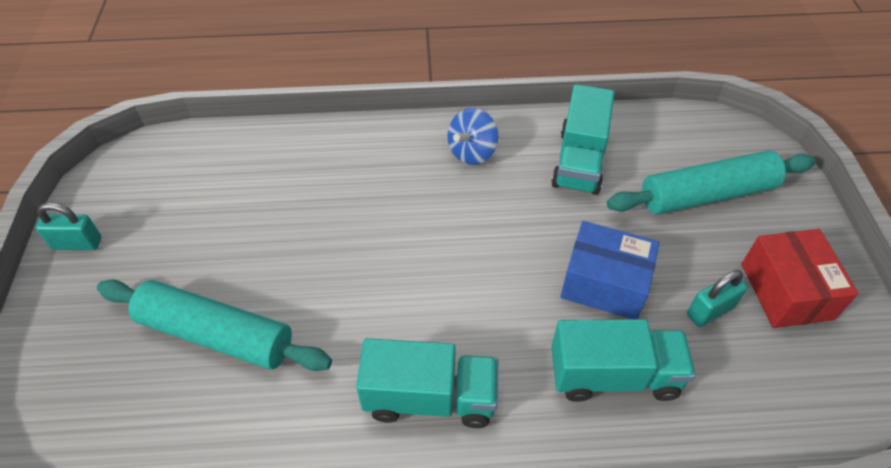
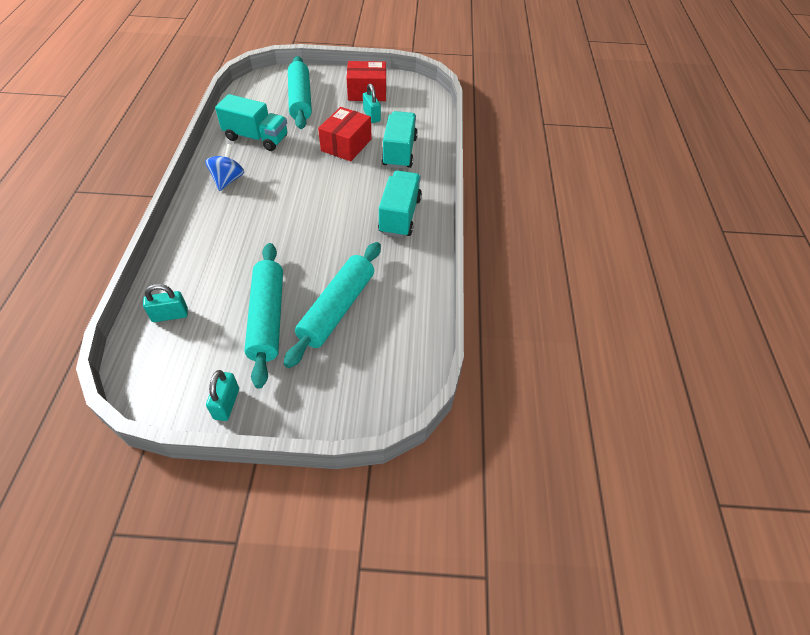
camera: 85 degrees left, 0 degrees up
(205, 254) = (267, 318): none -> turquoise rolling pin
(218, 159) = (170, 315): none -> turquoise padlock
(472, 152) = (228, 180): blue spinning top -> blue spinning top turned 120 degrees counterclockwise
(604, 283) = (346, 145): blue box -> red box

